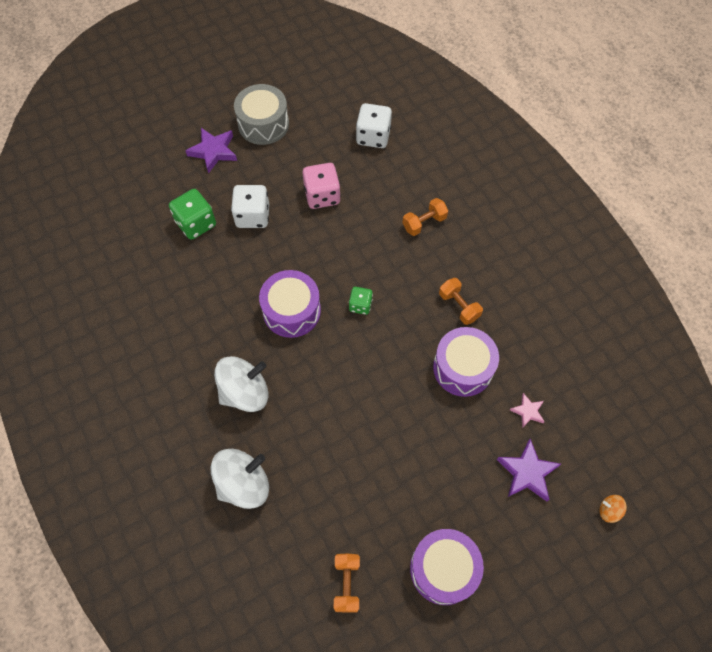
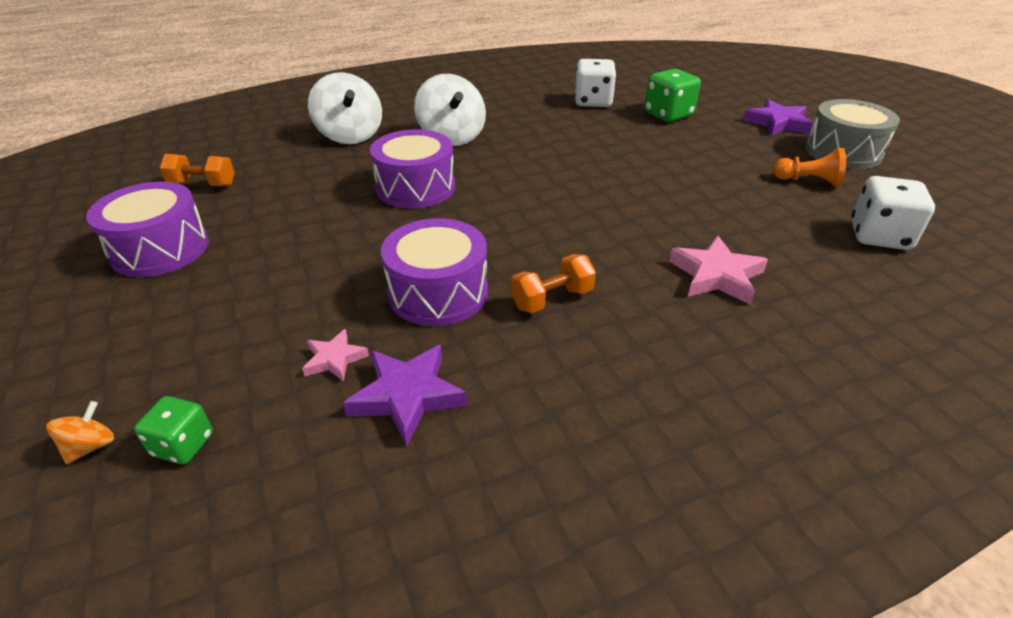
camera: 95 degrees right, 25 degrees down
(253, 216) = (688, 144): white dice -> white dice (593, 102)
(291, 311) = (551, 164): purple drum -> purple drum (416, 188)
(308, 154) = (808, 181): none -> orange pawn
(322, 195) = (737, 189): pink dice -> none
(360, 305) = (557, 209): green dice -> green dice (183, 445)
(424, 223) = (716, 275): orange dumbbell -> pink star
(527, 472) = (231, 344): purple star -> purple star (407, 396)

